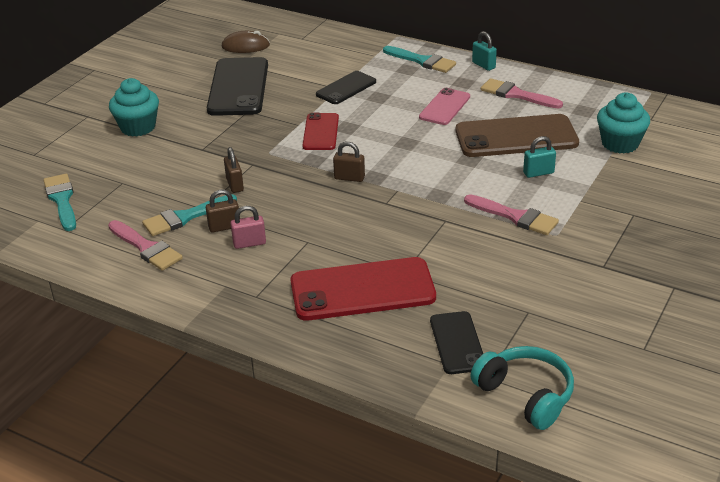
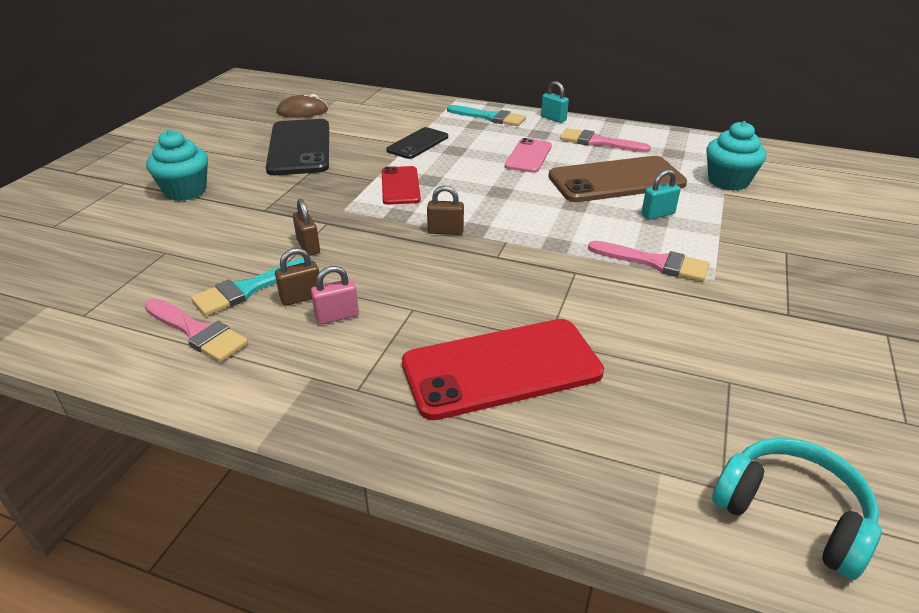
camera: 10 degrees left, 0 degrees up
(62, 200) = (83, 278): turquoise brush -> none
(457, 343) = (657, 436): black phone -> none

